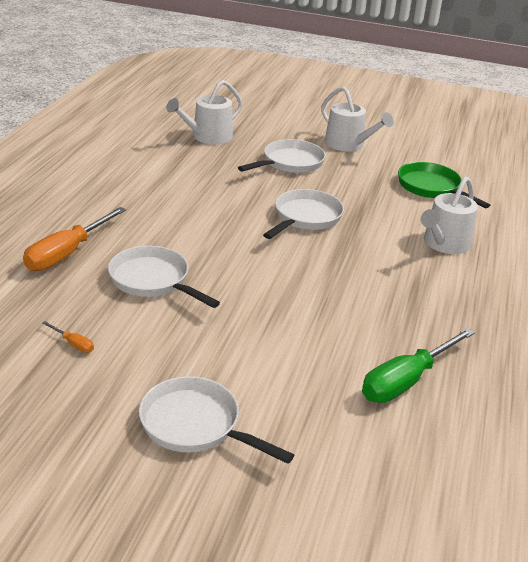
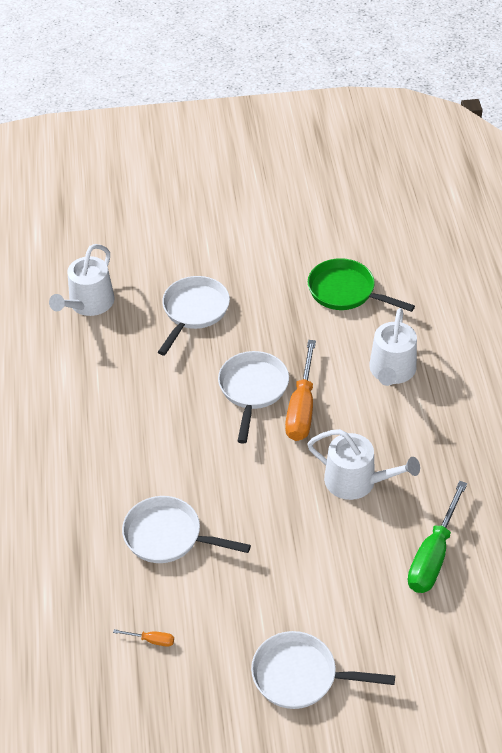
camera: 20 degrees left, 15 degrees up
(67, 253) = (69, 537): orange screwdriver -> orange screwdriver (302, 408)
(348, 145) = (234, 255): white watering can -> white watering can (356, 481)

